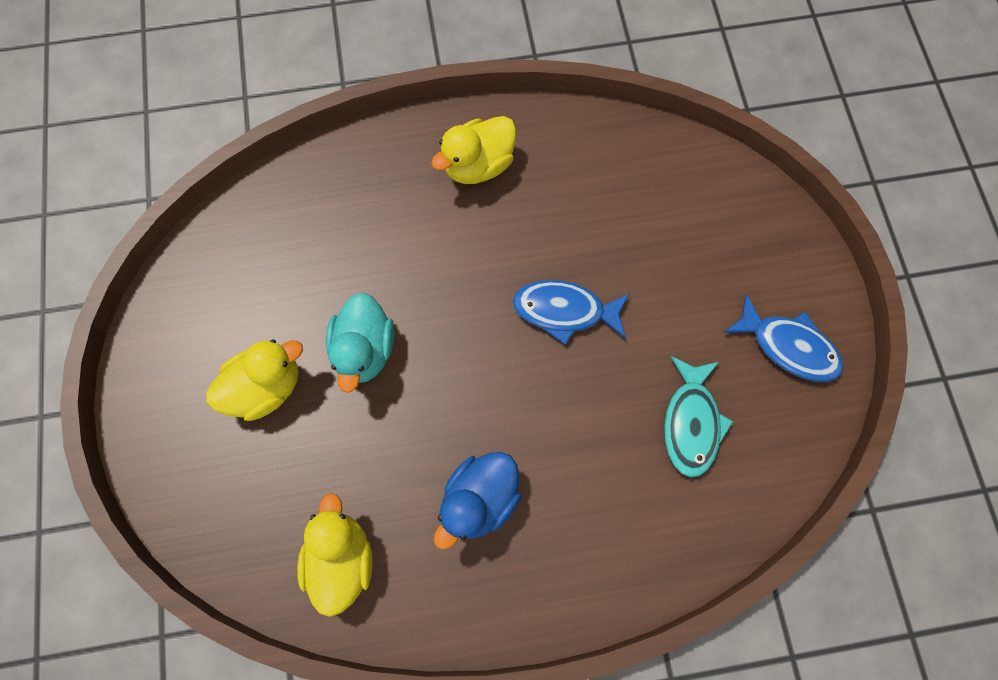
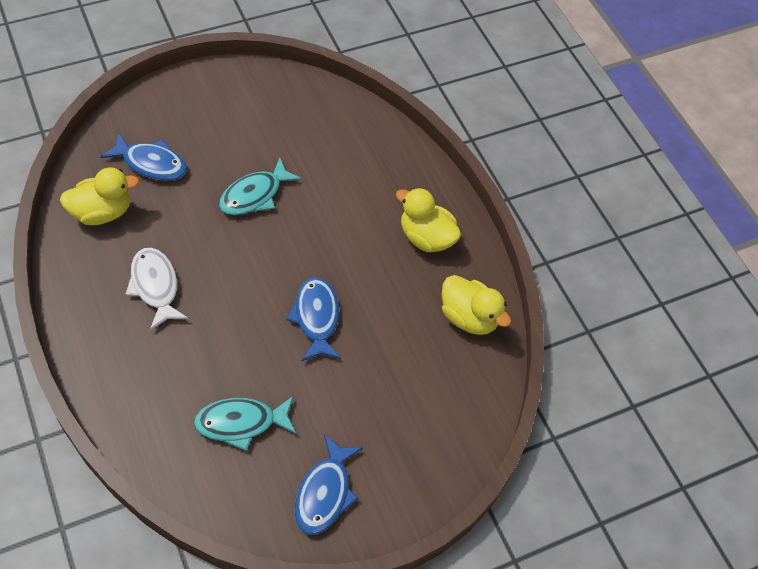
camera: 70 degrees right, 15 degrees down
(266, 387) = (215, 145): yellow duck -> yellow duck (469, 317)
(273, 479) = (151, 163): none -> blue fish
(364, 350) = (255, 195): turquoise duck -> turquoise fish
(479, 500) = (155, 286): blue duck -> white fish

